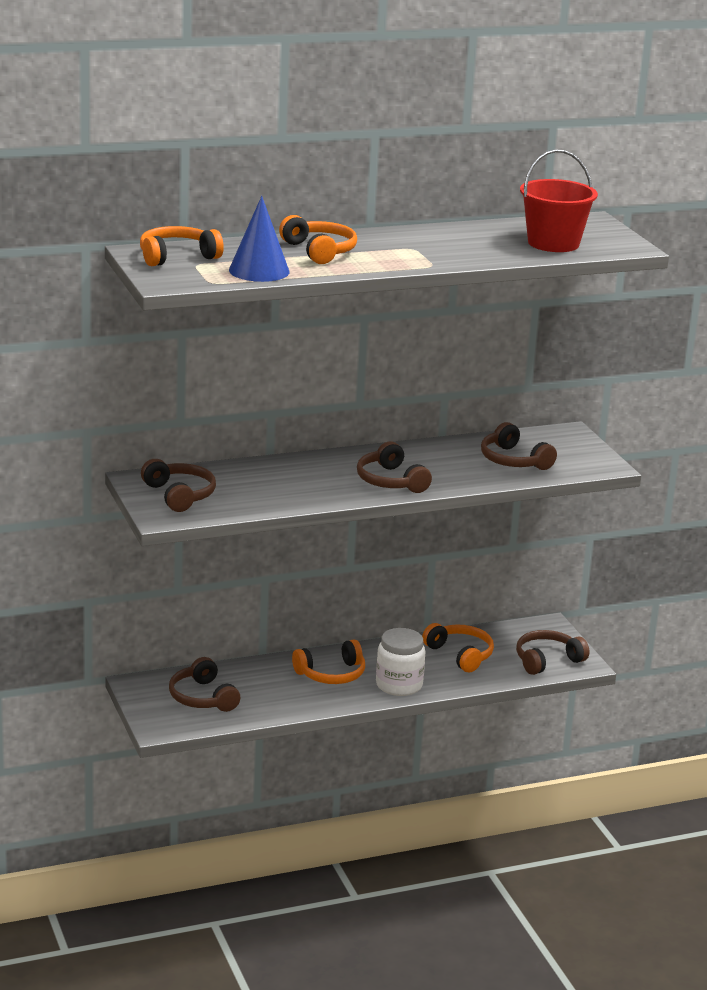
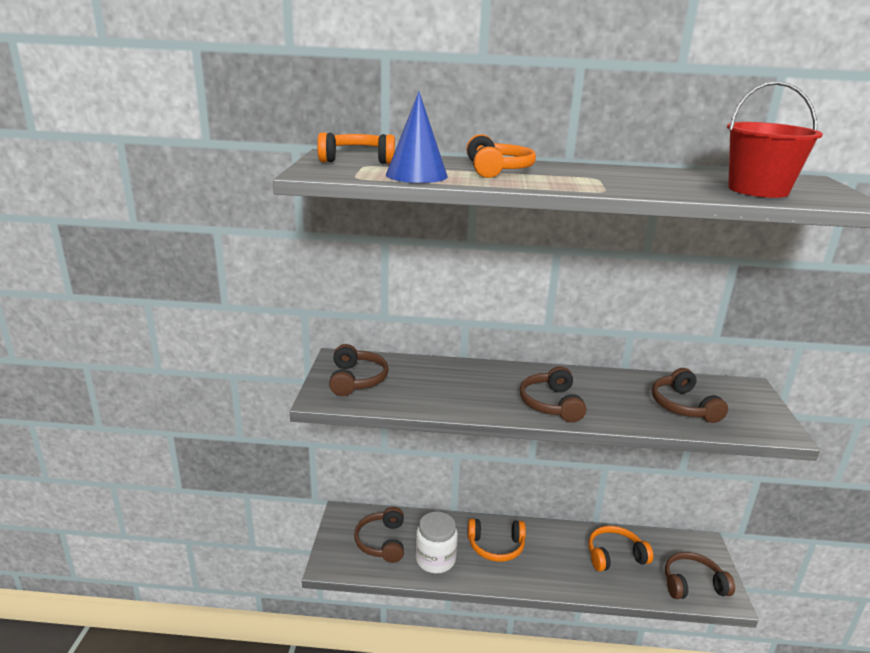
camera: 25 degrees right, 0 degrees up
(399, 685) = (547, 575): white jar -> white jar (435, 559)
(460, 654) = (614, 555): orange headphones -> orange headphones turned 90 degrees counterclockwise

